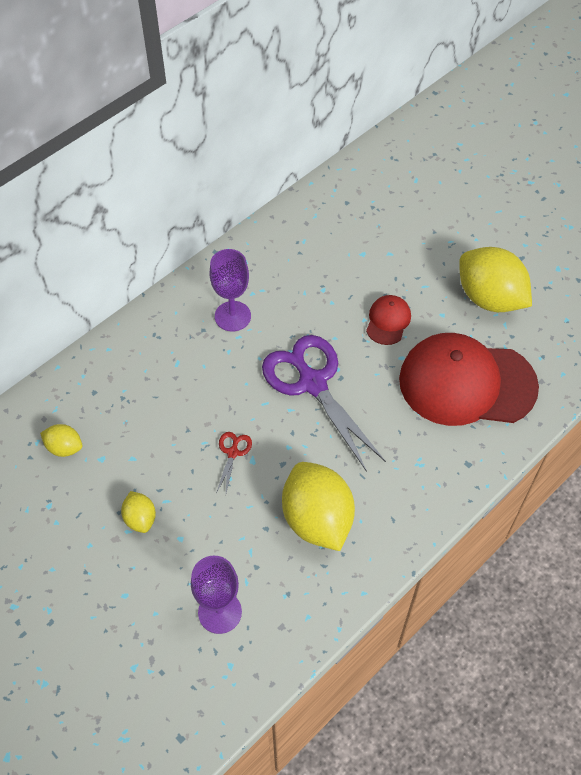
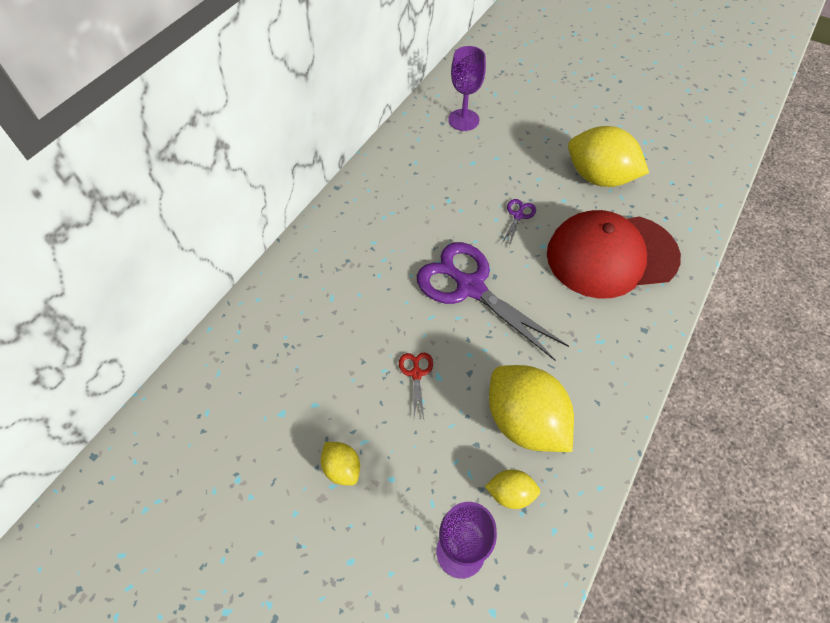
camera: 15 degrees left, 0 degrees up
(64, 447) = (238, 411): yellow lemon -> yellow lemon (510, 493)
(232, 316) = (372, 241): purple goblet -> purple goblet (463, 120)
(388, 321) = (518, 216): red cap -> purple scissors

